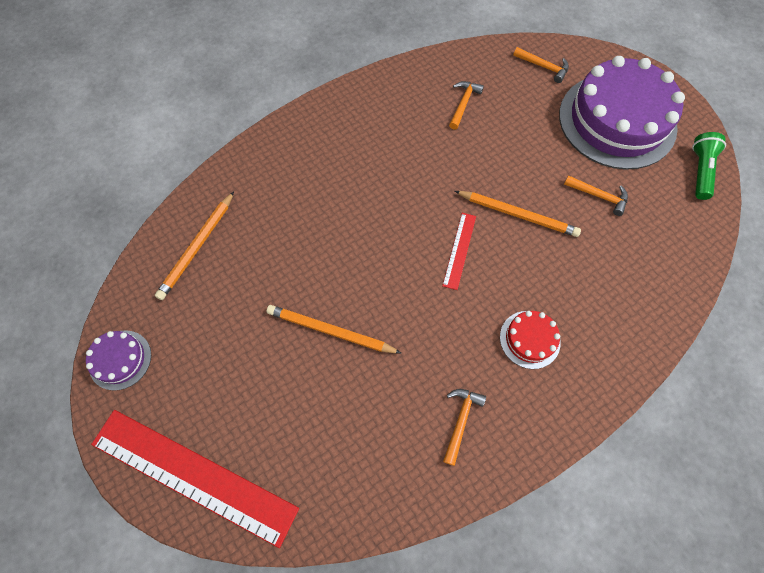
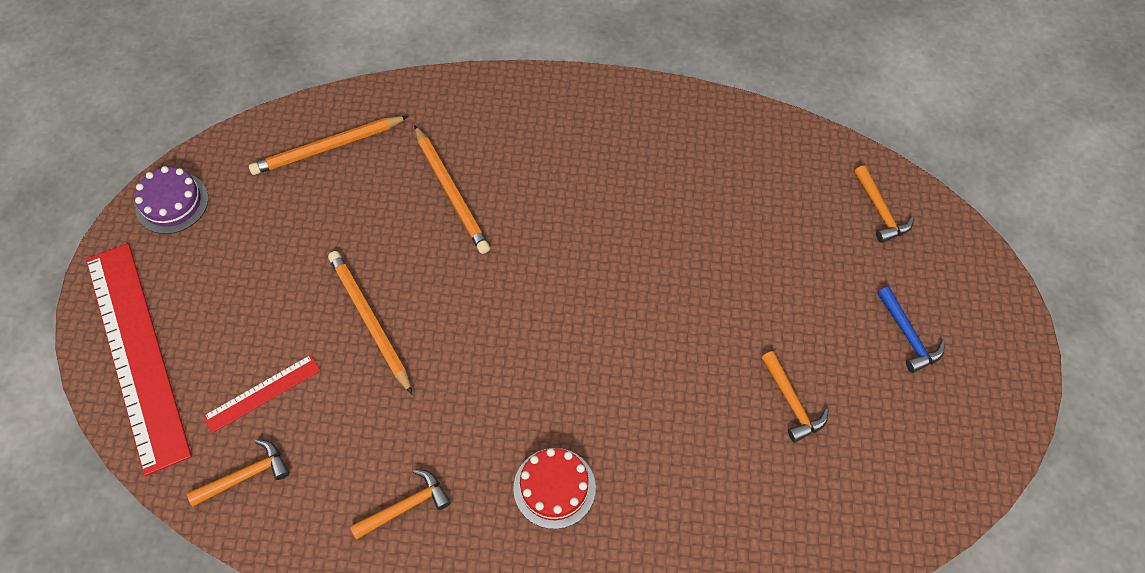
camera: 40 degrees right, 5 degrees down
(459, 250) = (573, 341): red ruler -> red ruler (262, 393)
(463, 104) = (737, 189): orange hammer -> orange hammer (245, 475)
(517, 214) = (675, 352): orange pencil -> orange pencil (451, 191)
(617, 121) = (908, 336): purple cake -> blue hammer
(700, 171) = (954, 469): green flashlight -> none

